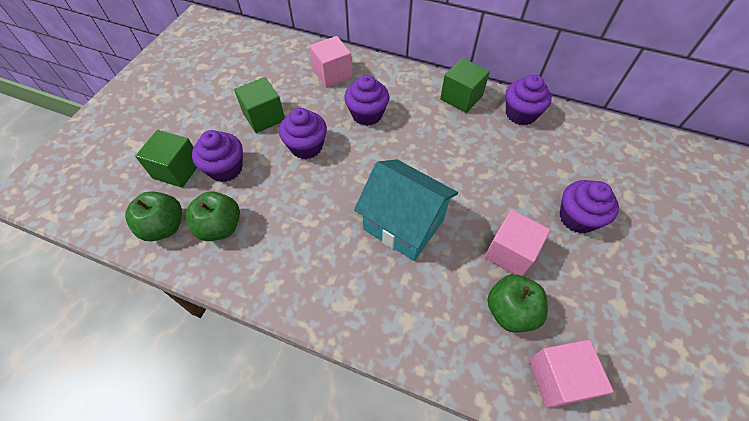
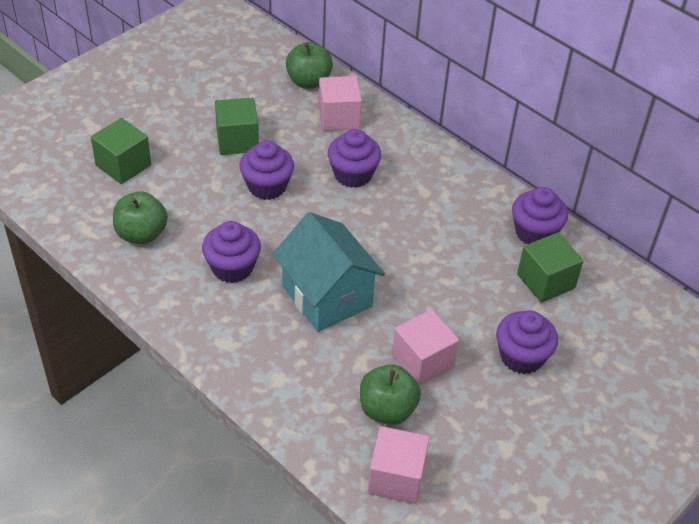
camera: 20 degrees right, 10 degrees down
(164, 227) = (88, 215): green apple -> green apple (308, 81)
(225, 168) = (172, 180): purple cupcake -> purple cupcake (232, 268)
(461, 97) = (475, 191): green cube -> green cube (545, 281)

